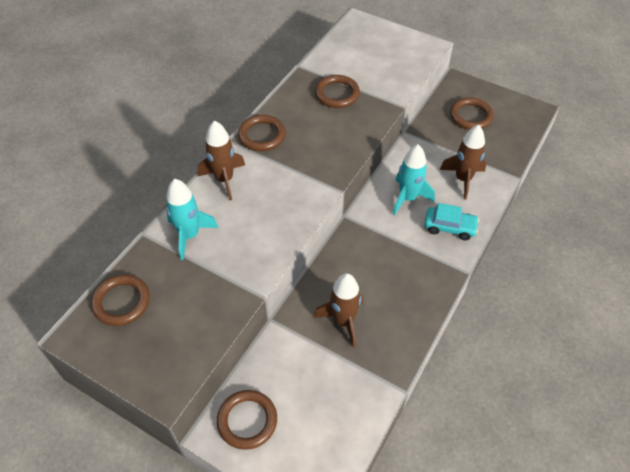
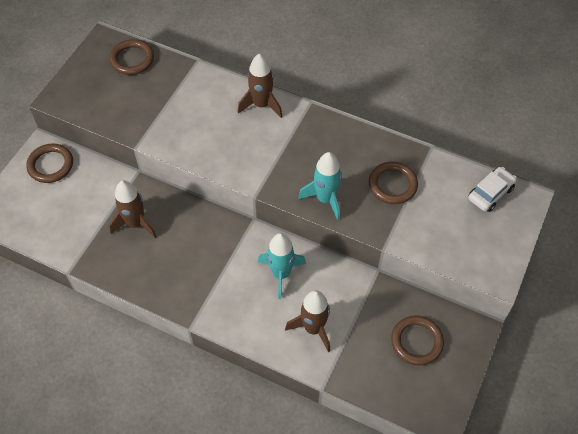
camera: 85 degrees right, 5 degrees up
(189, 235) = (197, 90): turquoise rocket -> turquoise rocket (325, 199)
(262, 135) = (321, 126): brown ring -> none
(351, 39) = (490, 193): none -> white car
(449, 227) = (245, 313): turquoise car -> none

